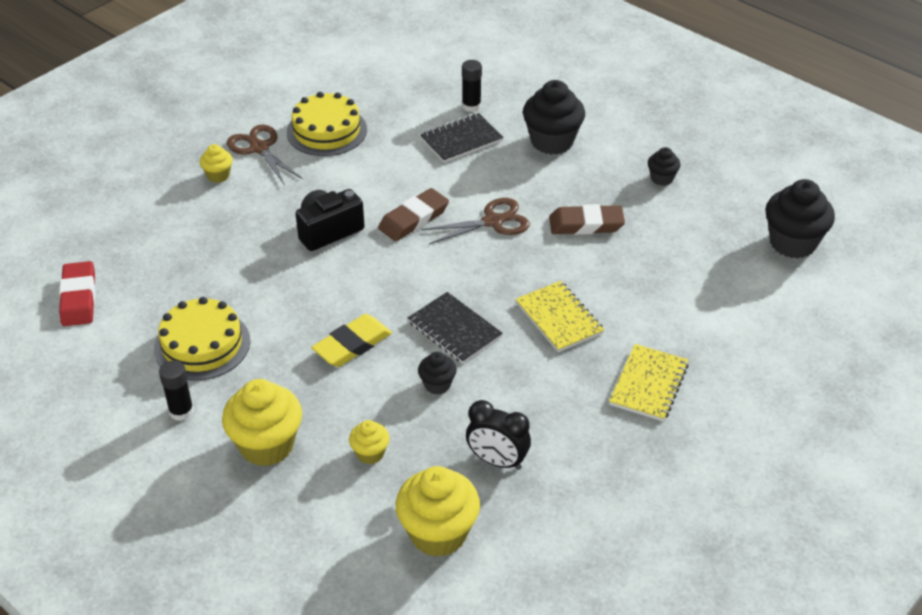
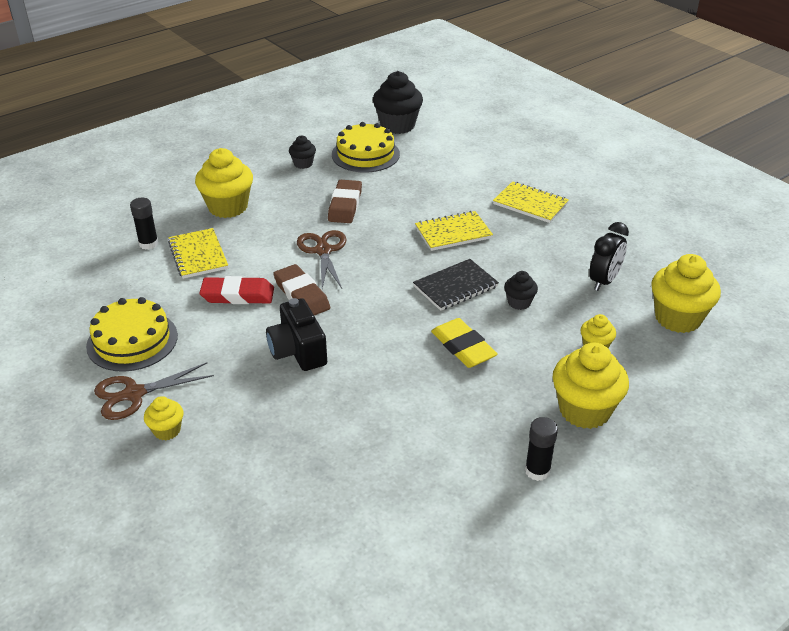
camera: 80 degrees left, 5 degrees down
(79, 298) = (343, 563): red eraser -> red eraser (238, 295)
(202, 344) = (444, 452): yellow cake -> yellow cake (365, 154)
(461, 140) = (198, 255): black notebook -> yellow notebook
(552, 141) = (228, 207): black cupcake -> yellow cupcake

